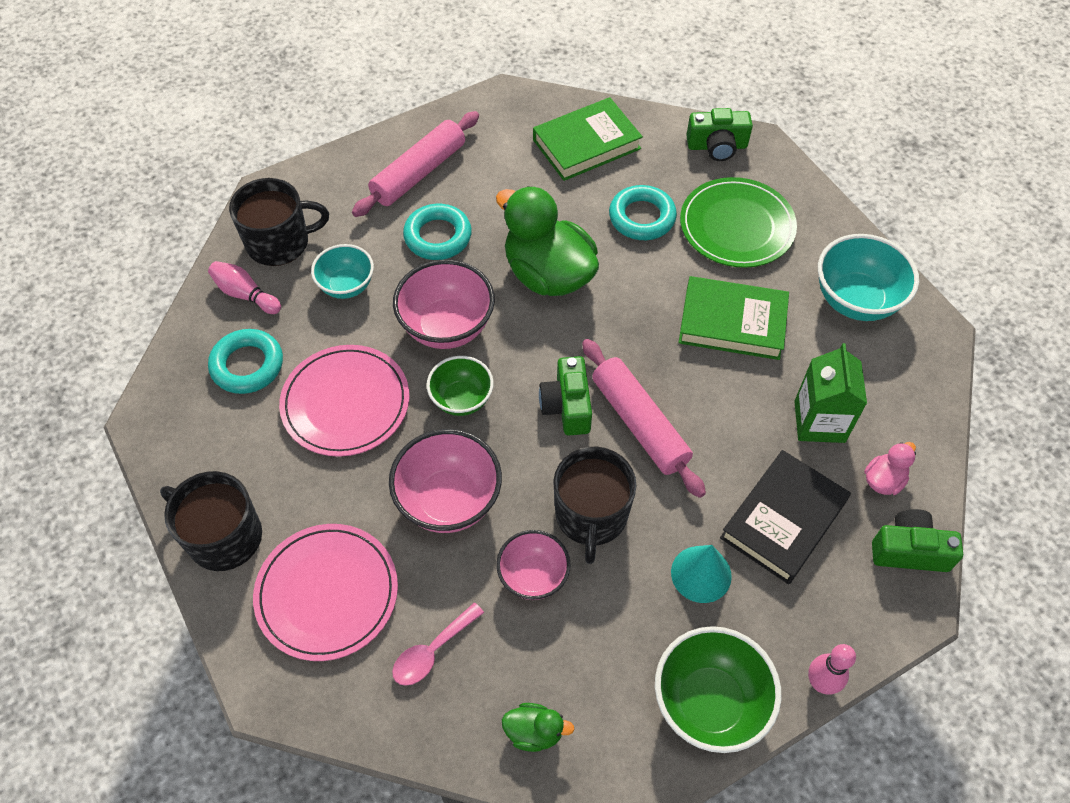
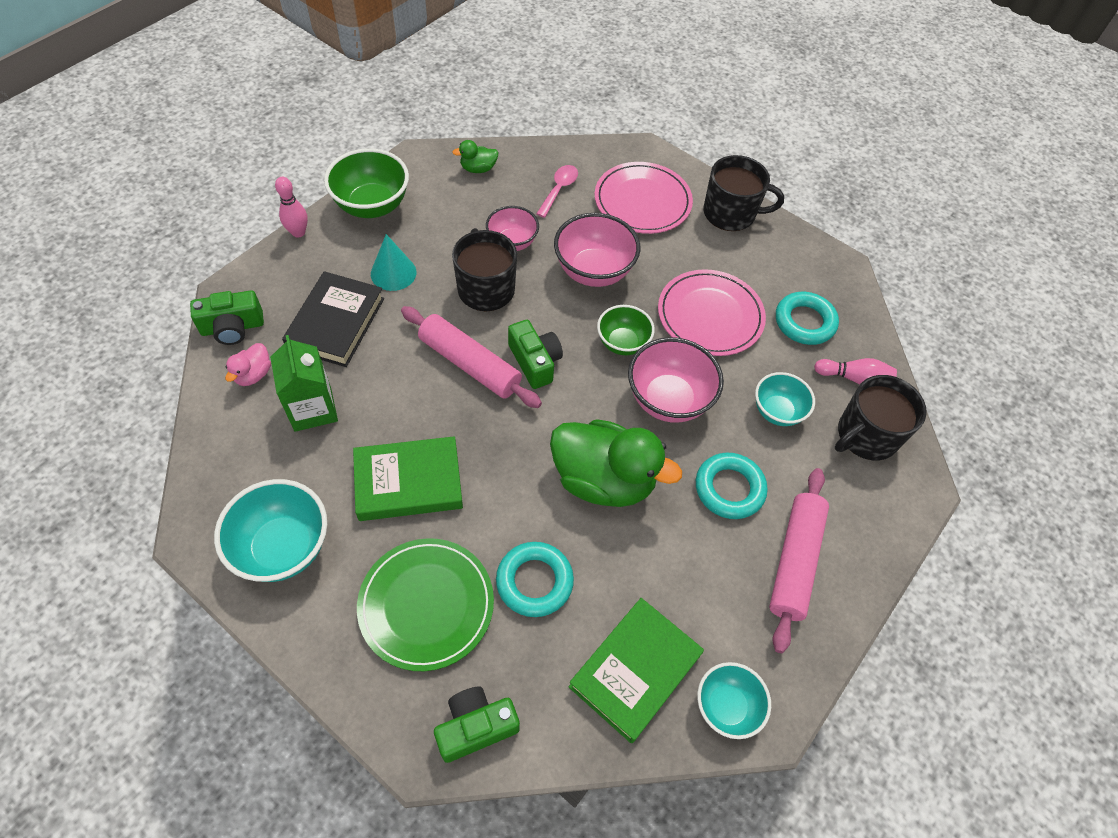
camera: 155 degrees right, 0 degrees up
(530, 109) = (726, 706): none -> turquoise bowl

